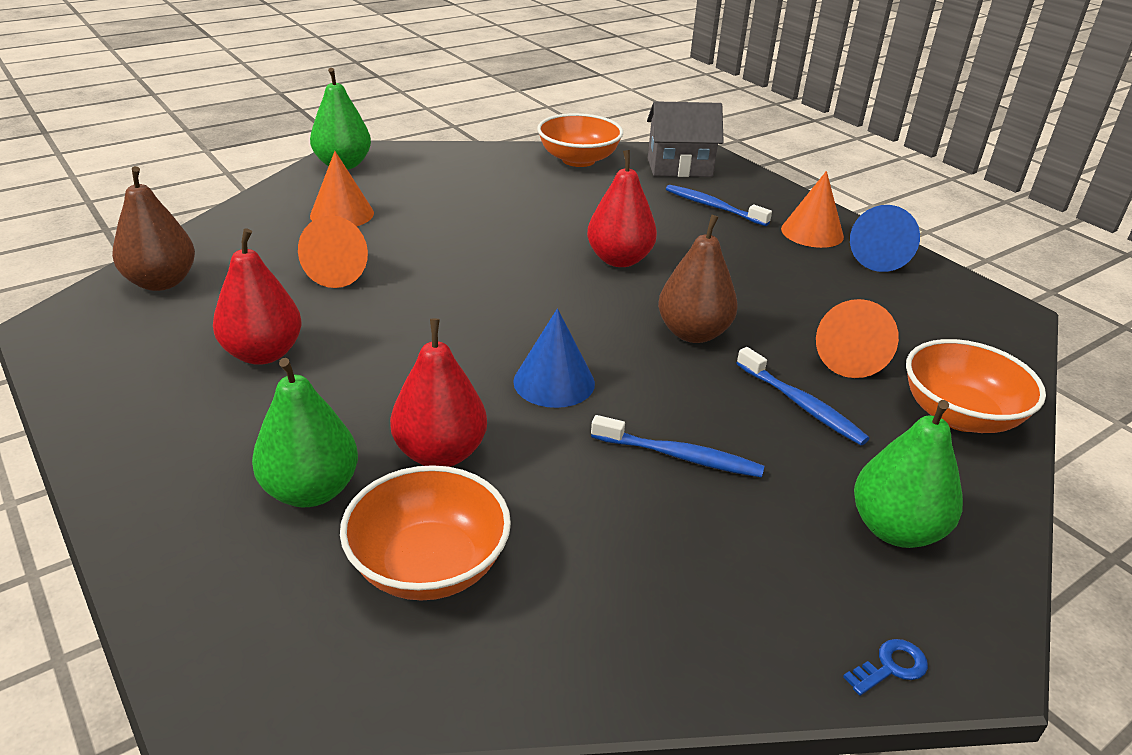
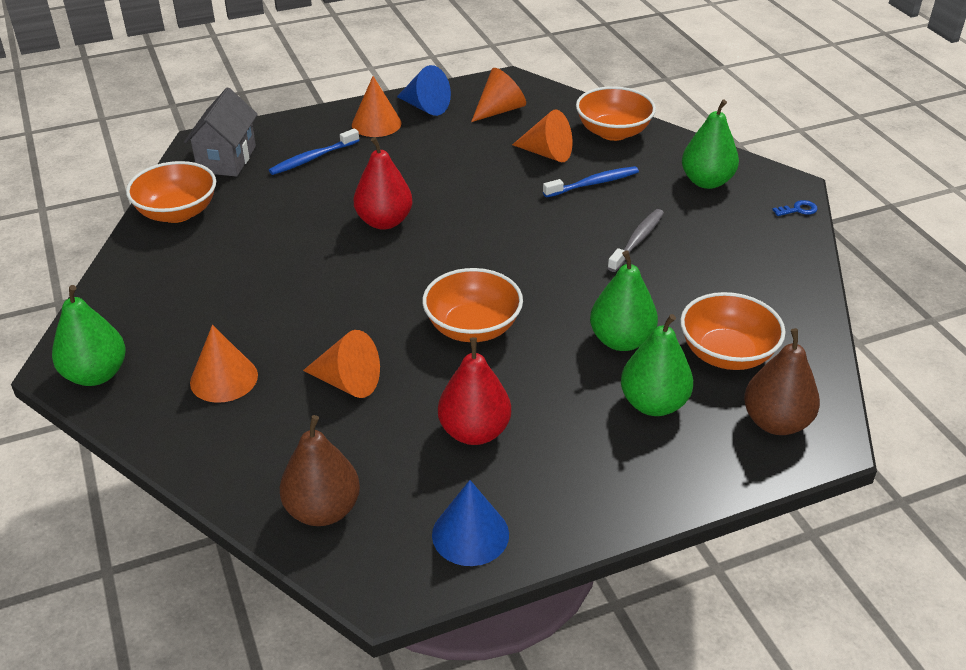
camera: 75 degrees left, 5 degrees up
(440, 453) = (621, 340): red pear -> green pear
(443, 335) = (472, 327): none -> orange bowl
(554, 382) = (548, 279): blue cone -> blue cone (470, 534)
(680, 456) = (637, 240): blue toothbrush -> grey toothbrush
(693, 333) = (502, 207): brown pear -> brown pear (776, 422)
(891, 667) = (798, 209): blue key -> blue key turned 90 degrees clockwise
(923, 310) = (499, 110): none -> orange cone

